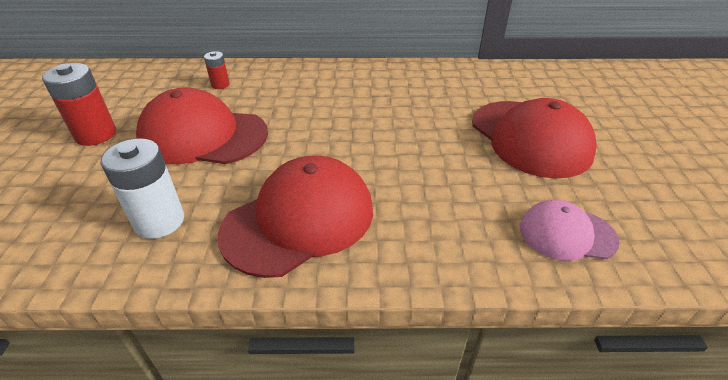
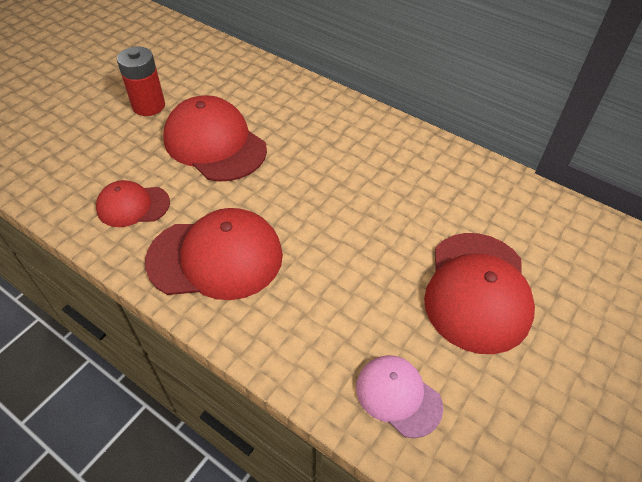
camera: 35 degrees right, 10 degrees up
(159, 221) = (133, 206): white battery -> red cap
(220, 85) = (268, 95): red battery -> none

